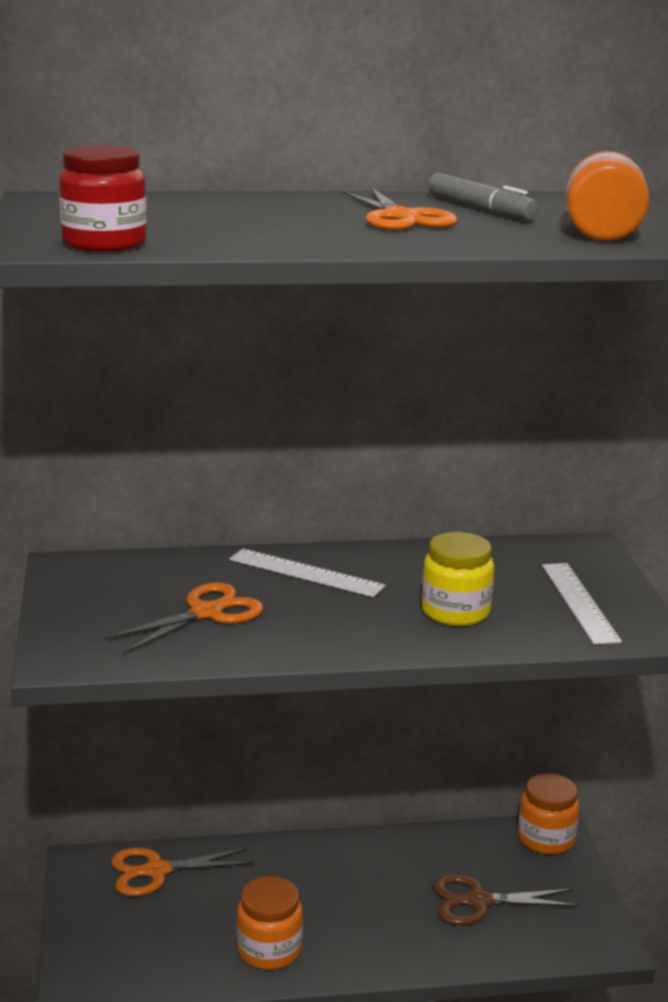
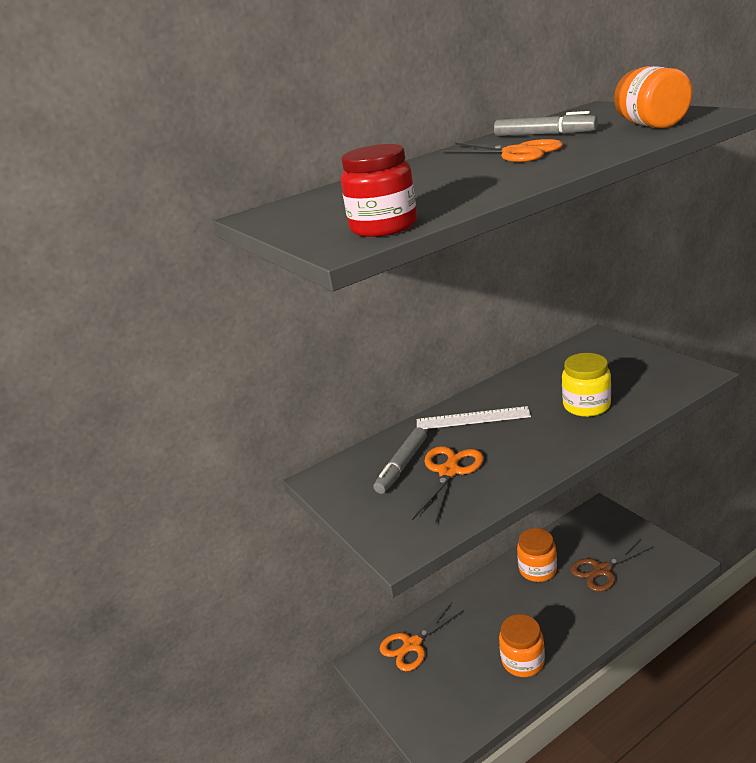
camera: 20 degrees left, 5 degrees up
(164, 588) = (402, 466): none -> grey marker
(546, 839) = (599, 516): orange jar -> orange jar (537, 570)
(579, 602) = (640, 371): white ruler -> none

